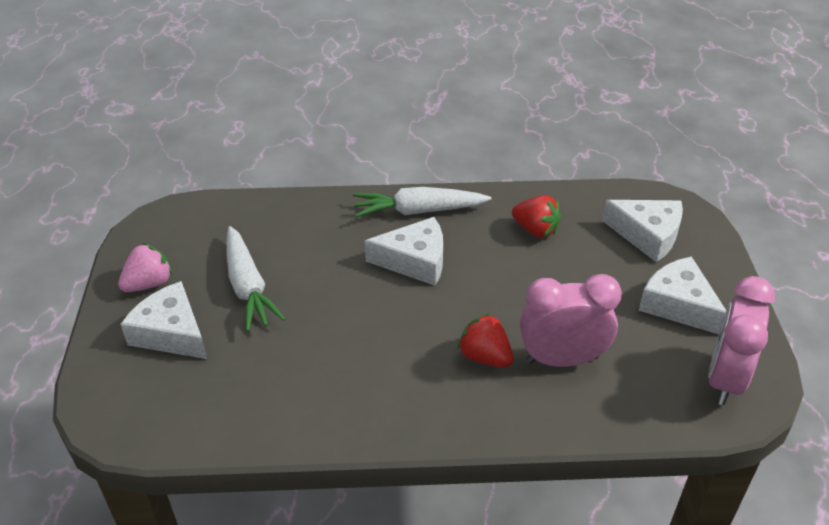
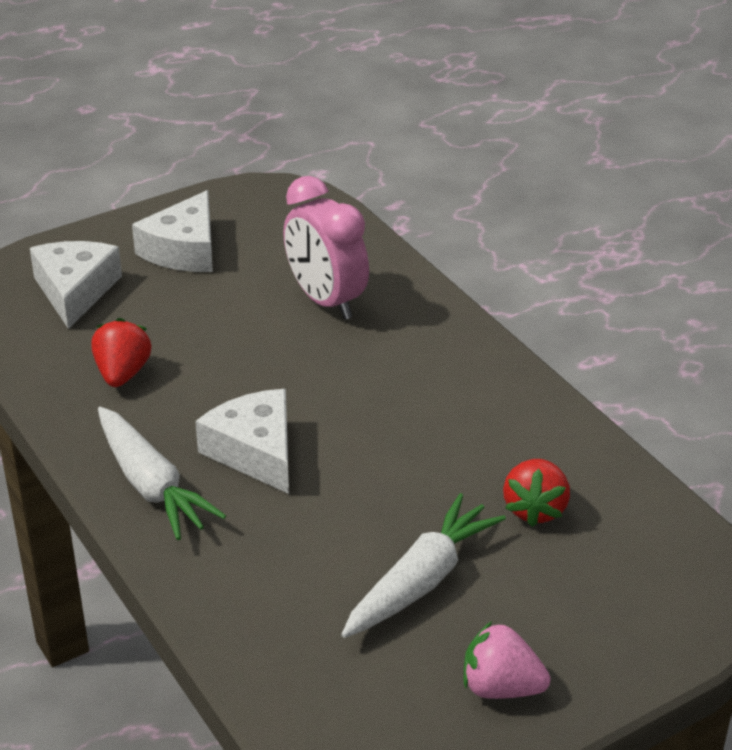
camera: 120 degrees left, 5 degrees down
(171, 333) = (555, 610): white cheese -> none
(485, 357) = (366, 349): red strawberry -> red strawberry (535, 509)
(725, 379) = (269, 208): pink clock -> none

